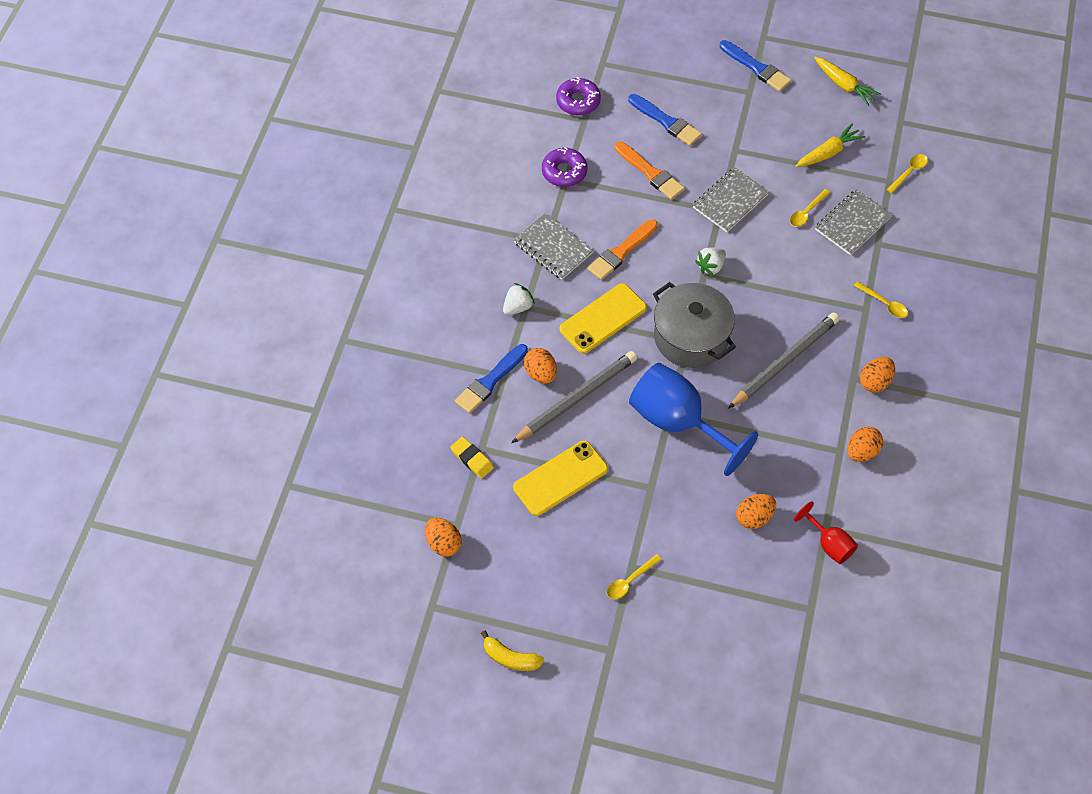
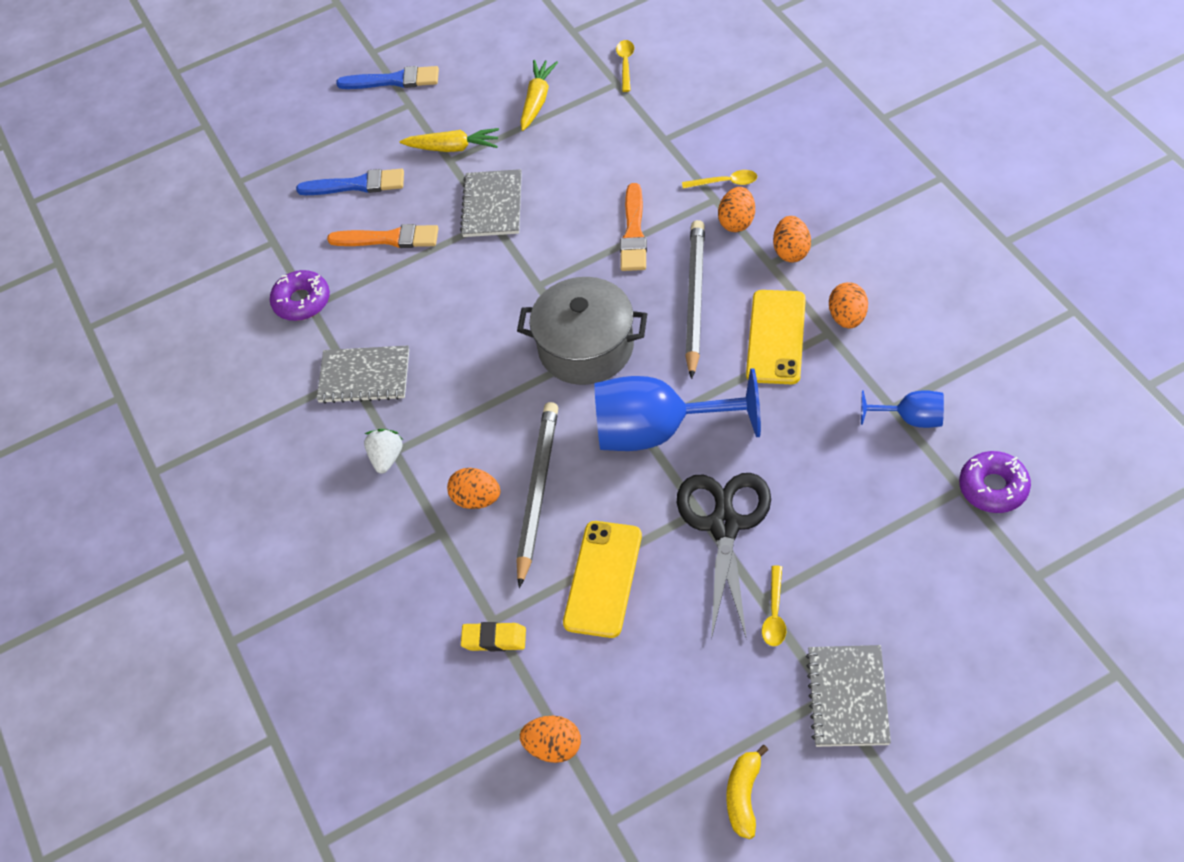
camera: 35 degrees left, 5 degrees down
(490, 381) = (433, 549): blue brush -> none
(510, 658) = (744, 796): yellow banana -> yellow banana turned 120 degrees clockwise
(578, 101) = (249, 231): purple donut -> purple donut (993, 487)
(603, 319) = (484, 399): yellow phone -> yellow phone (776, 337)
(621, 252) = (436, 327): orange brush -> orange brush (634, 233)
(656, 508) = (724, 525): none -> black scissors
(710, 266) = (536, 273): white strawberry -> none
(754, 517) = (821, 454): orange egg -> orange egg (737, 222)
(806, 212) = (573, 162): yellow spoon -> none
(829, 544) = (911, 419): red goblet -> blue goblet
(844, 85) = (490, 38): yellow carrot -> yellow carrot (453, 148)
(852, 224) = (624, 140): grey notebook -> grey notebook (848, 697)

